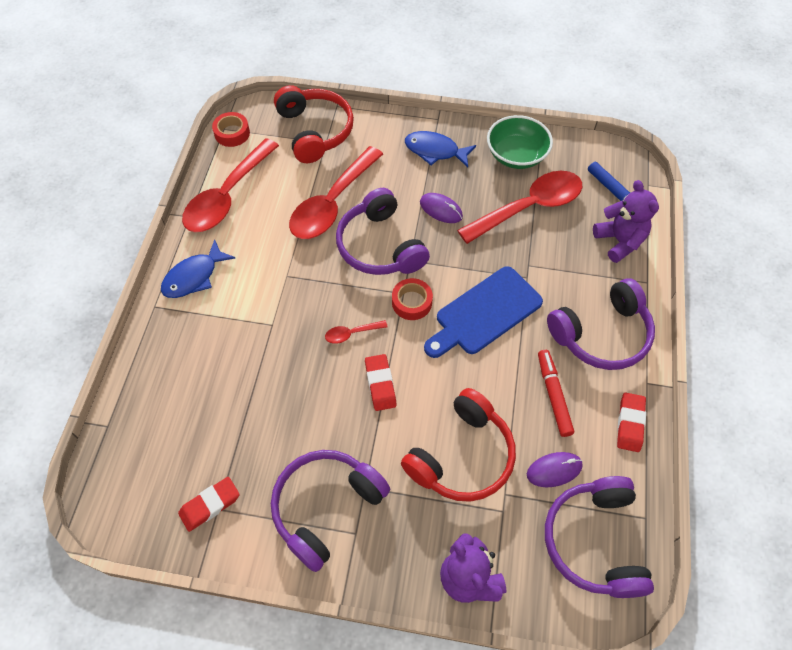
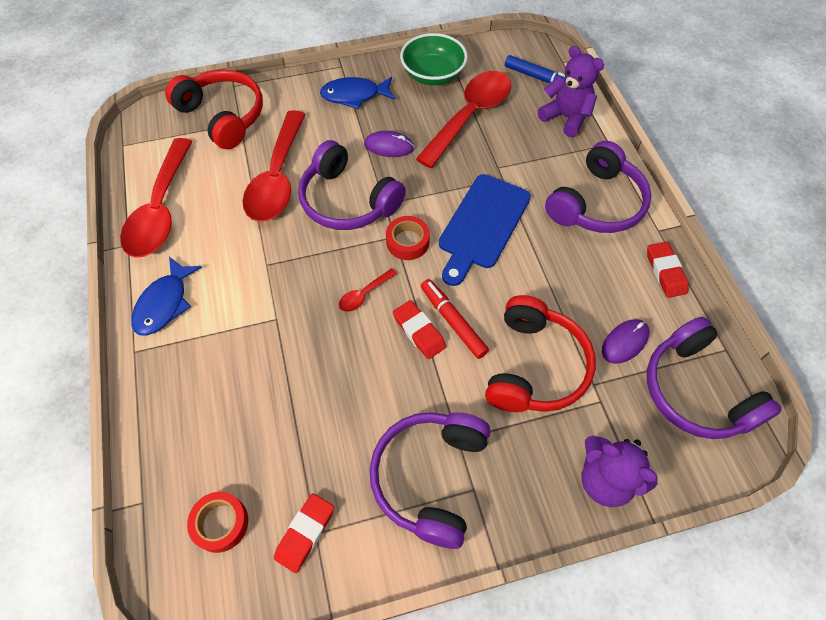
camera: 25 degrees left, 0 degrees up
(232, 133) = (134, 147): red tape -> red tape (220, 523)
(553, 395) = (586, 274): red marker -> red marker (453, 321)

